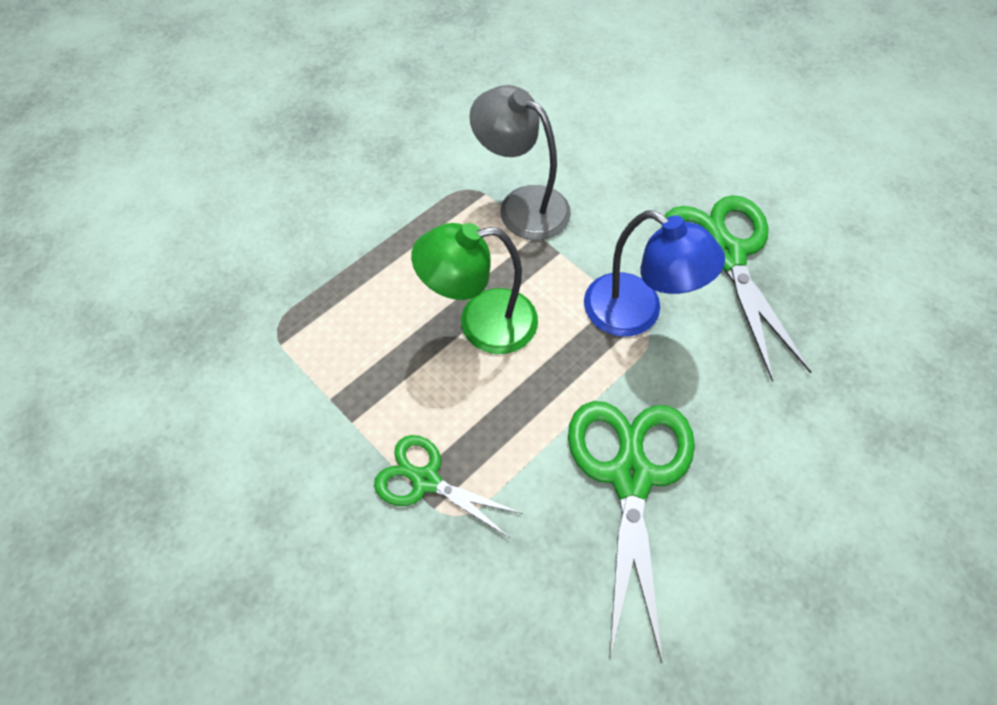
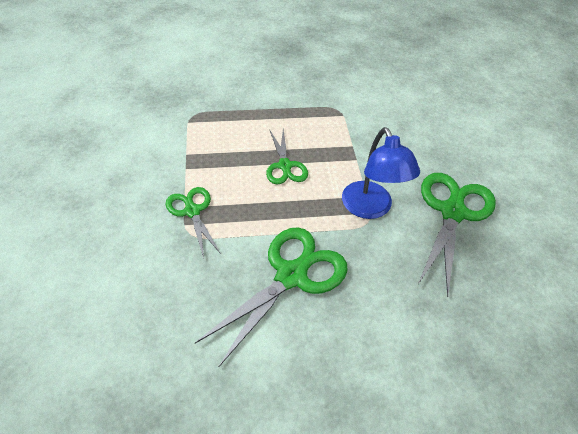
camera: 35 degrees right, 10 degrees down
(481, 323) = (285, 166): green lamp -> green scissors
(522, 205) = (357, 129): grey lamp -> none

